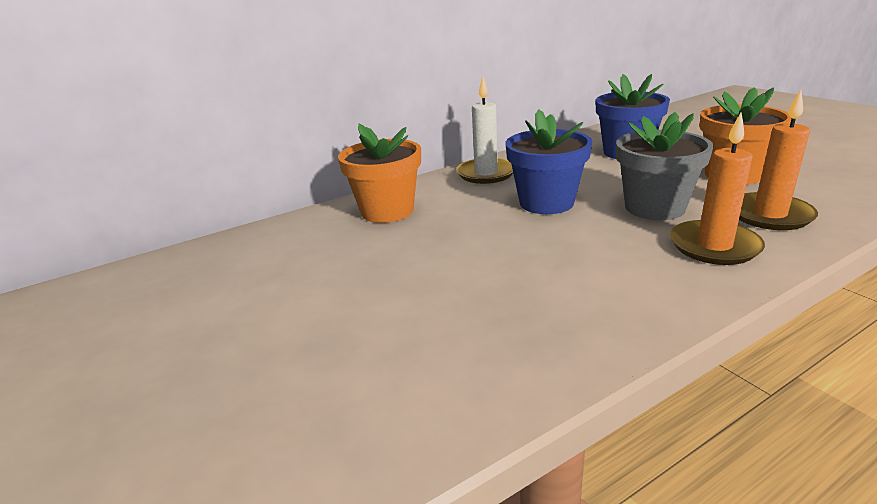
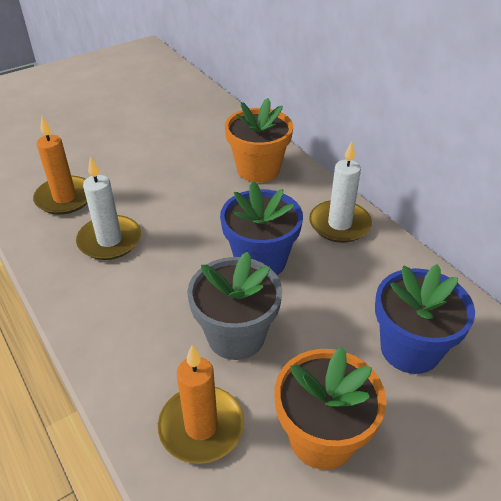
camera: 85 degrees right, 15 degrees up
(533, 295) = (109, 240): none -> white candle
(714, 246) = (148, 357): orange candle -> orange candle (65, 198)

